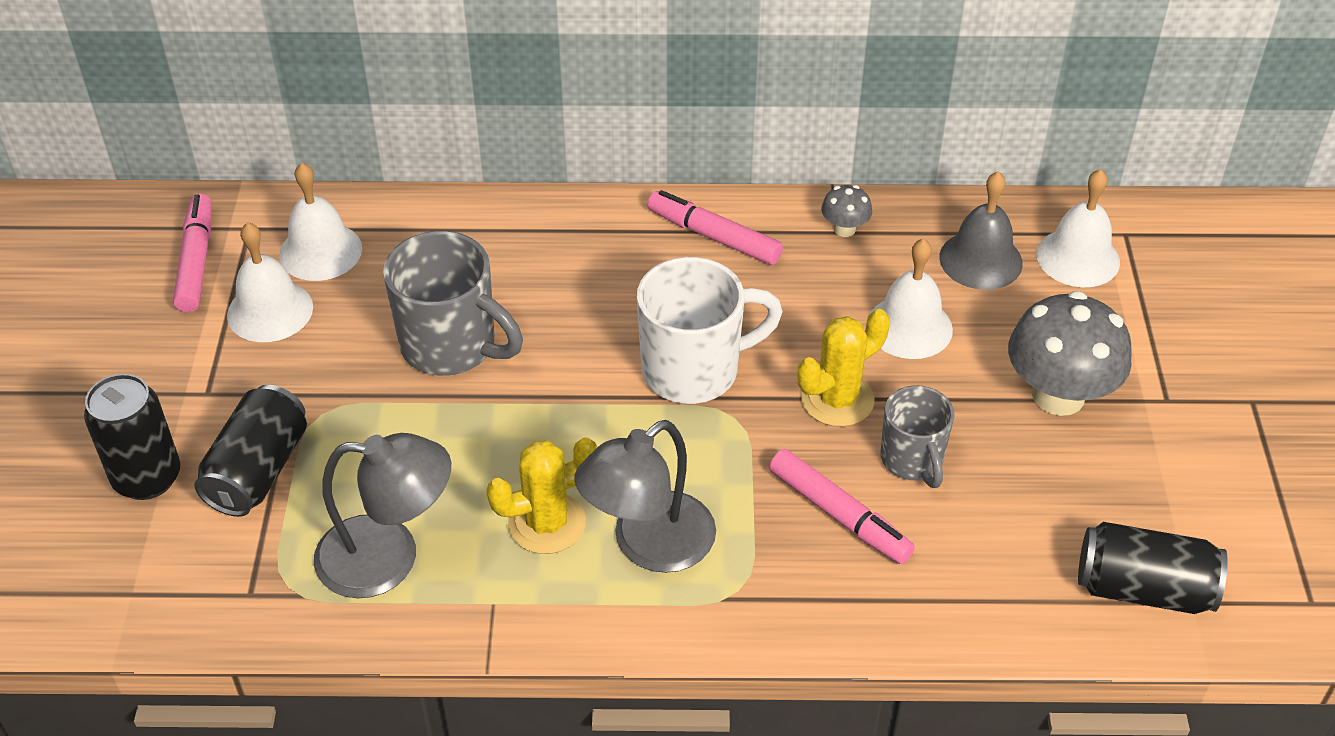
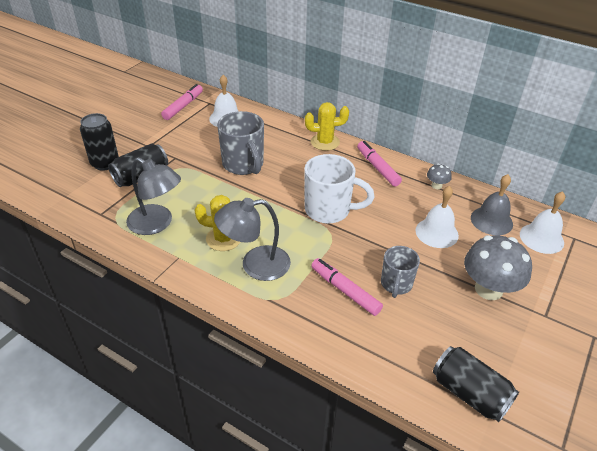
camera: 30 degrees right, 5 degrees down
(270, 311) = (192, 129): white bell -> none
(837, 399) = (381, 246): yellow cactus -> yellow cactus (325, 142)
(839, 515) = (345, 291): pink marker -> pink marker turned 150 degrees clockwise

